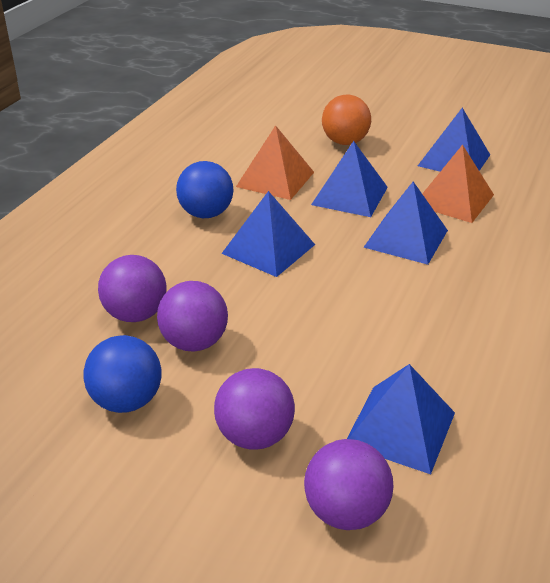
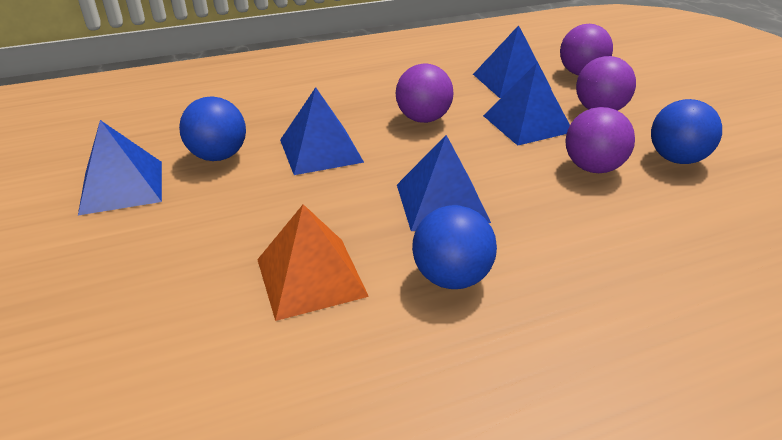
camera: 135 degrees left, 0 degrees up
(135, 314) = (628, 210): purple ball -> purple ball (423, 119)
(345, 142) = (141, 280): orange ball -> none
(350, 196) = (283, 209): blue pyramid -> blue pyramid (527, 123)
(453, 199) = (218, 156): orange pyramid -> blue ball

